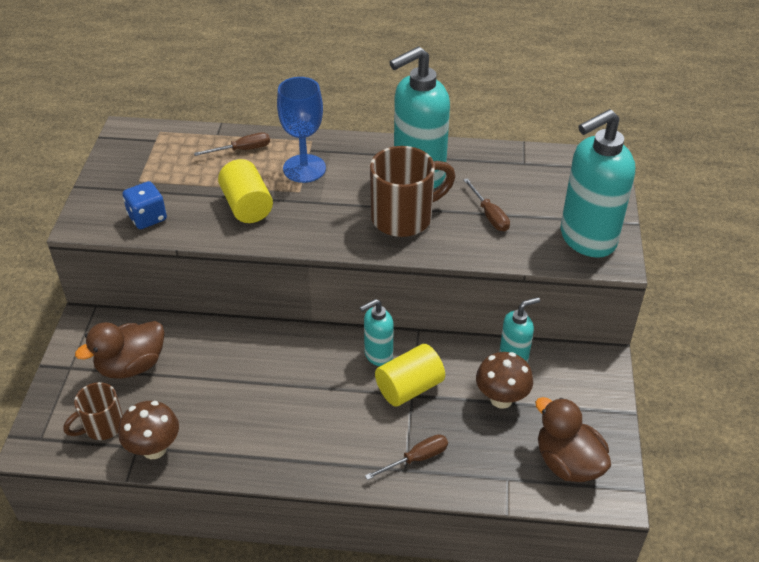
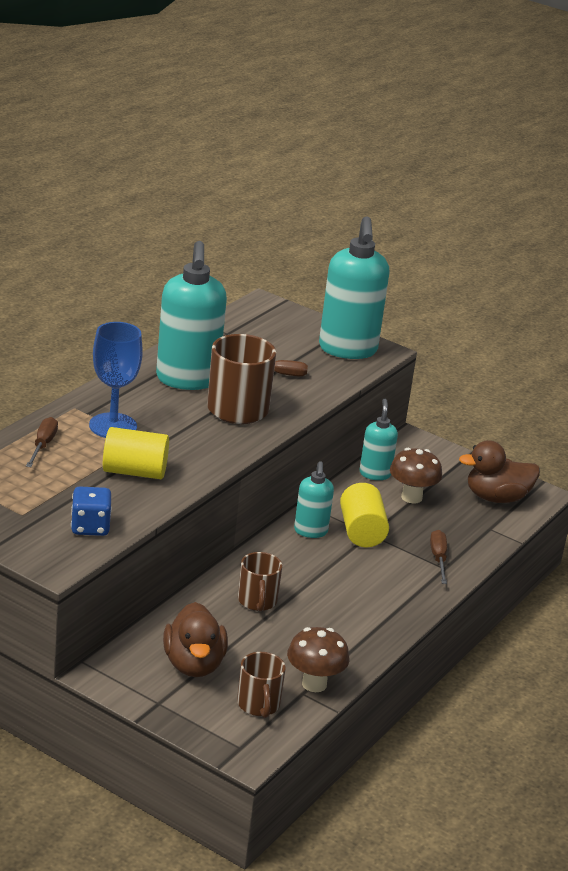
camera: 65 degrees left, 15 degrees down
(245, 366) = (257, 601): none -> brown mug

